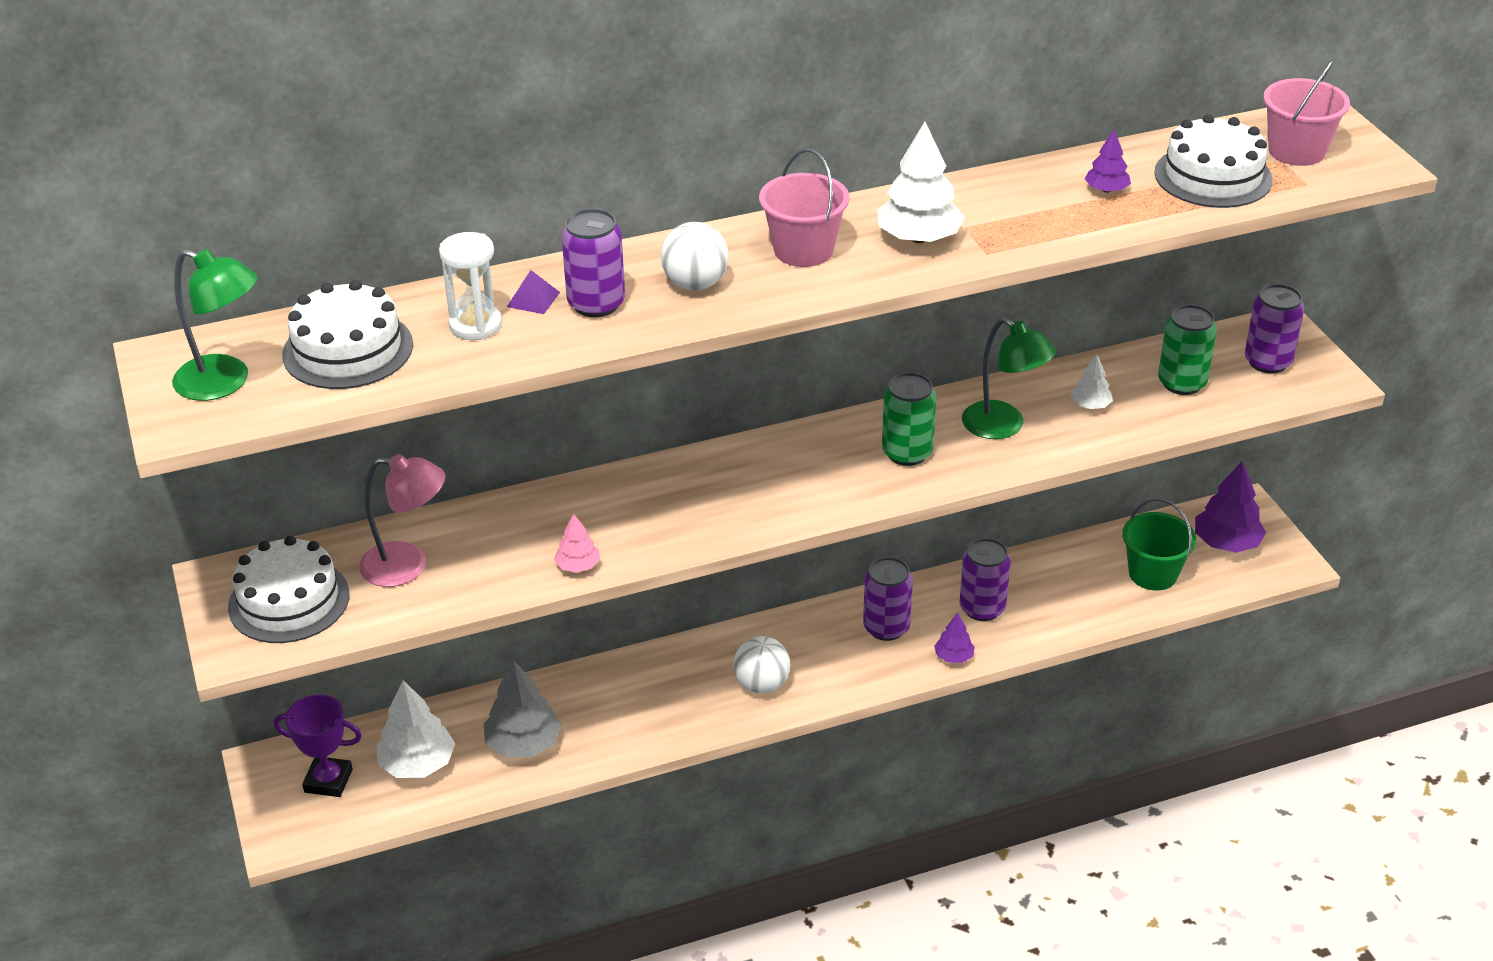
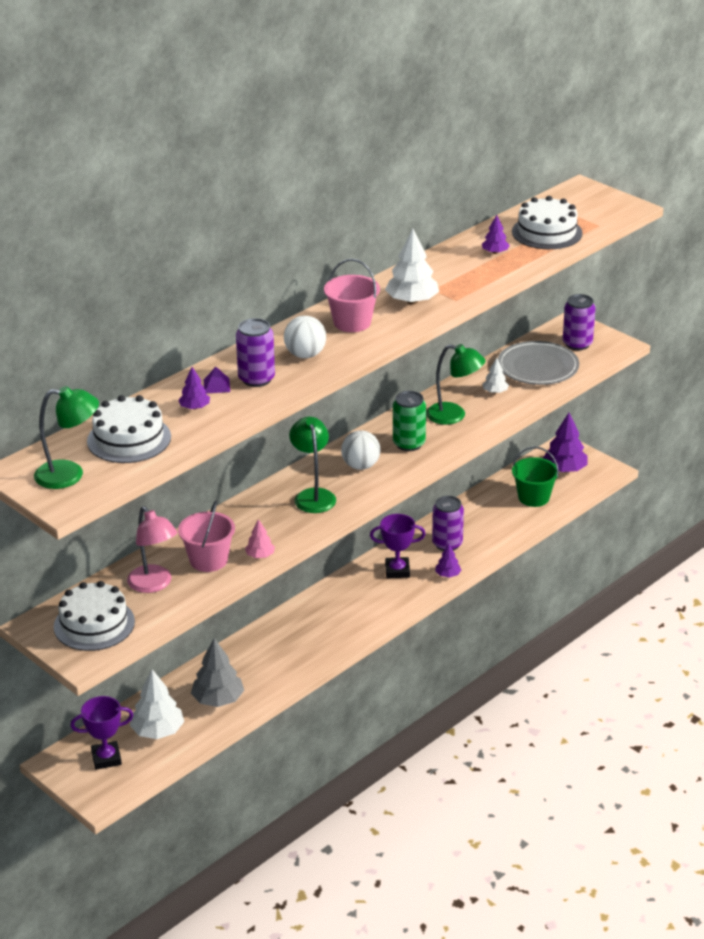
camera: 25 degrees left, 5 degrees down
(408, 566) = (154, 584): pink lamp -> pink lamp turned 75 degrees clockwise
(475, 325) = (195, 407): white hourglass -> purple tree
(716, 494) = (313, 495): none -> green lamp
(762, 684) = (343, 623): white ball -> white ball (360, 466)
(886, 627) = (397, 570): purple can -> purple trophy
(1182, 383) = (538, 367): green can -> grey plate
(1296, 151) = (581, 209): pink bucket -> pink bucket (208, 560)

